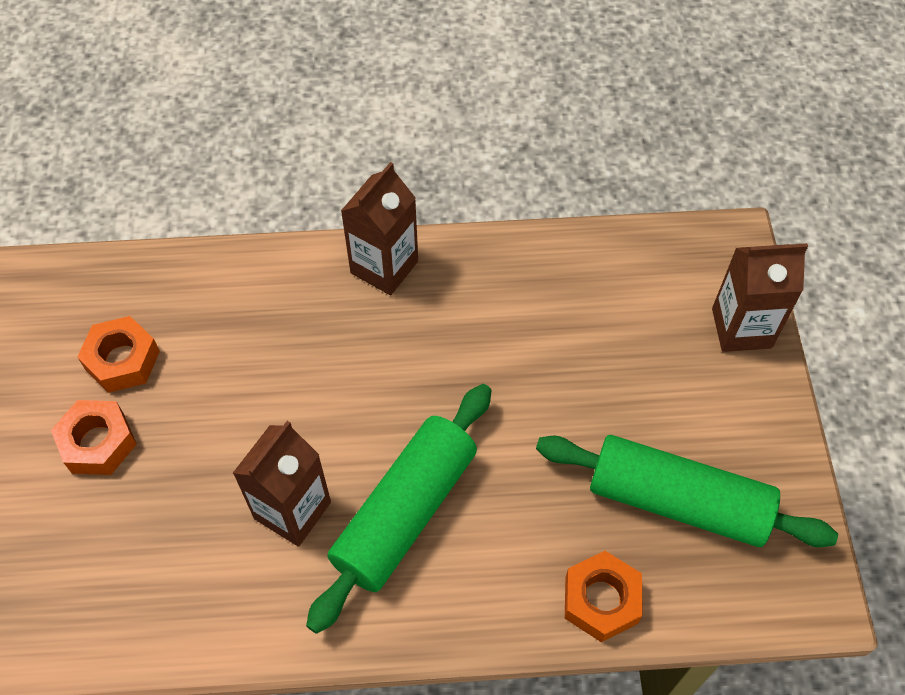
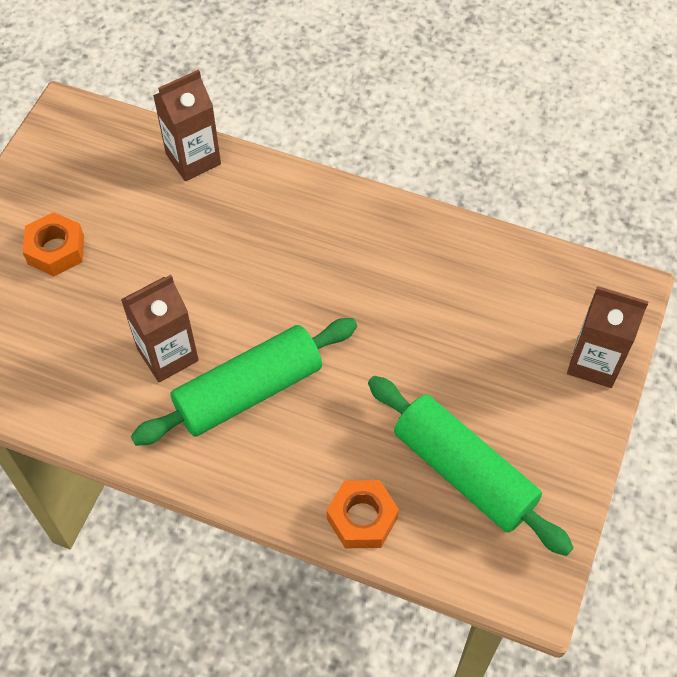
camera: 25 degrees right, 0 degrees up
(122, 360) = (102, 197): orange nut -> none
(384, 267) = (330, 203): brown carton -> brown carton (193, 159)

